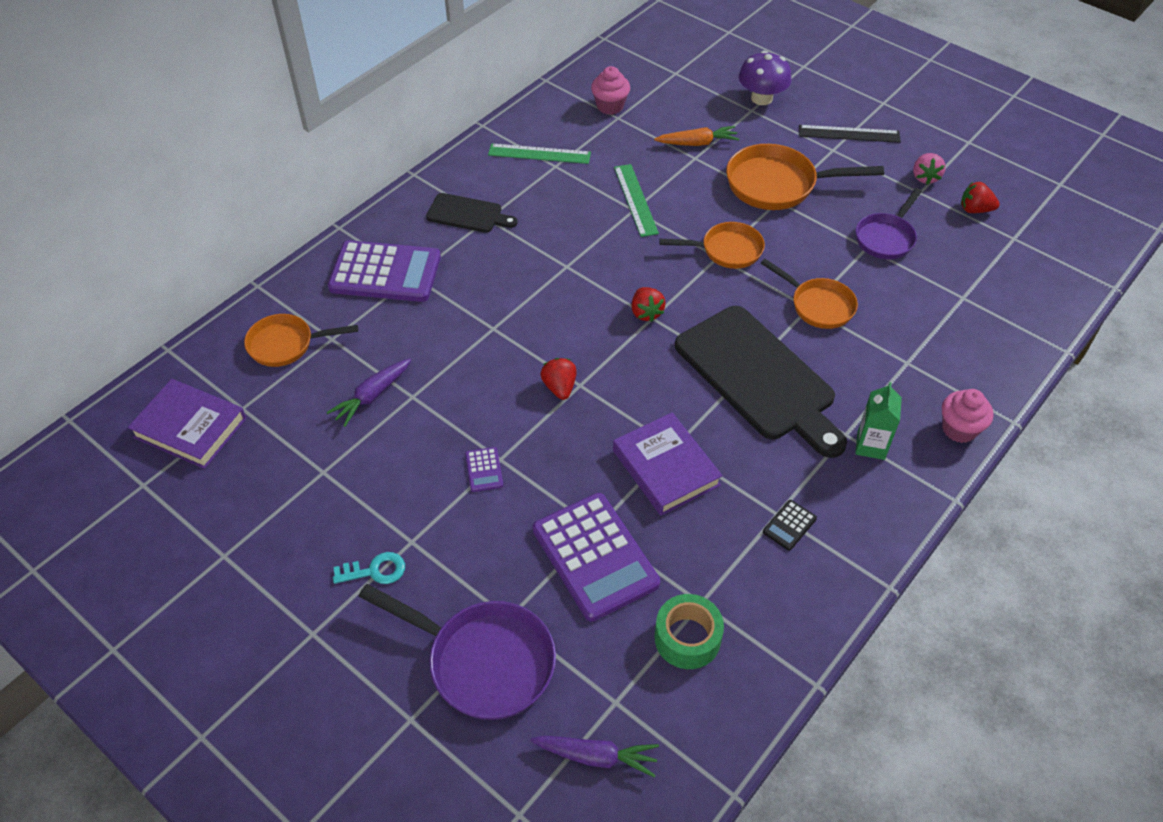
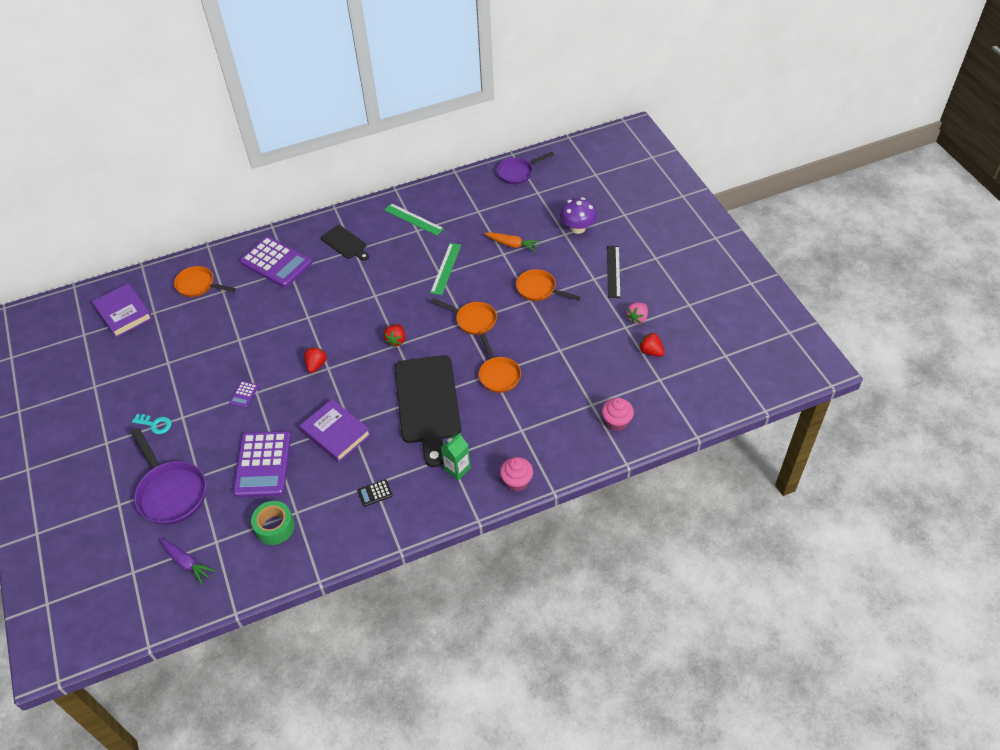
camera: 30 degrees right, 0 degrees up
(372, 396) = (219, 331): purple carrot -> none
(610, 106) = (479, 202): pink cupcake -> pink cupcake (616, 422)
(666, 468) = (336, 433): purple book -> purple book turned 45 degrees counterclockwise
(778, 185) = (539, 289): orange pan -> orange pan, size x0.65
(849, 134) = (613, 271): black ruler -> black ruler turned 60 degrees clockwise
(886, 238) = (577, 348): purple pan -> purple pan (518, 173)

